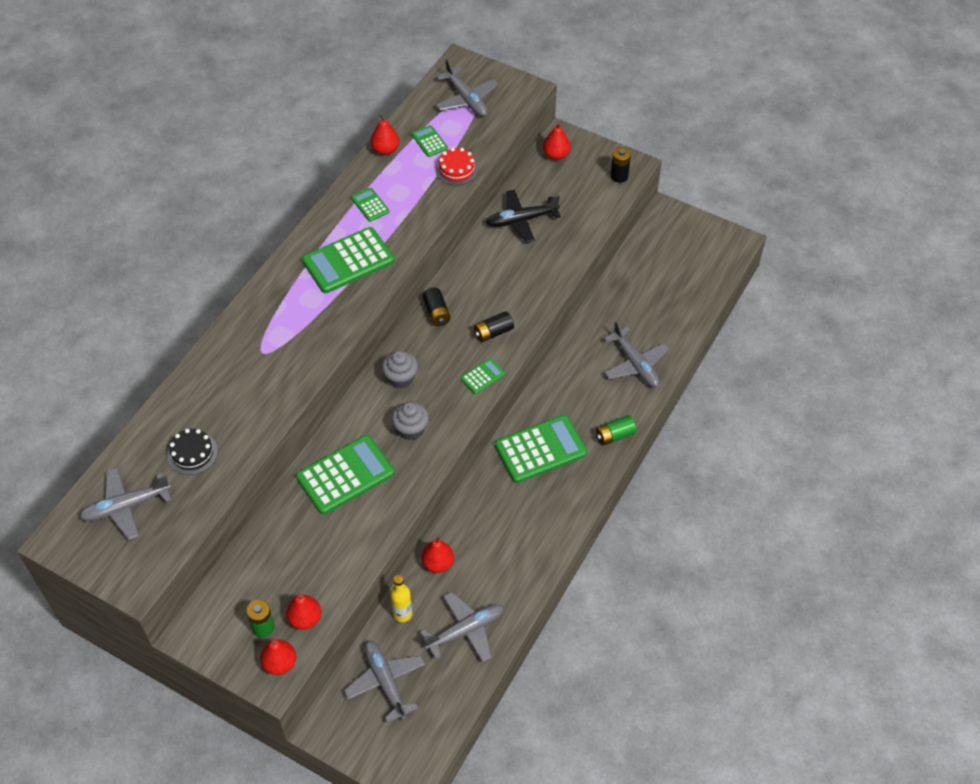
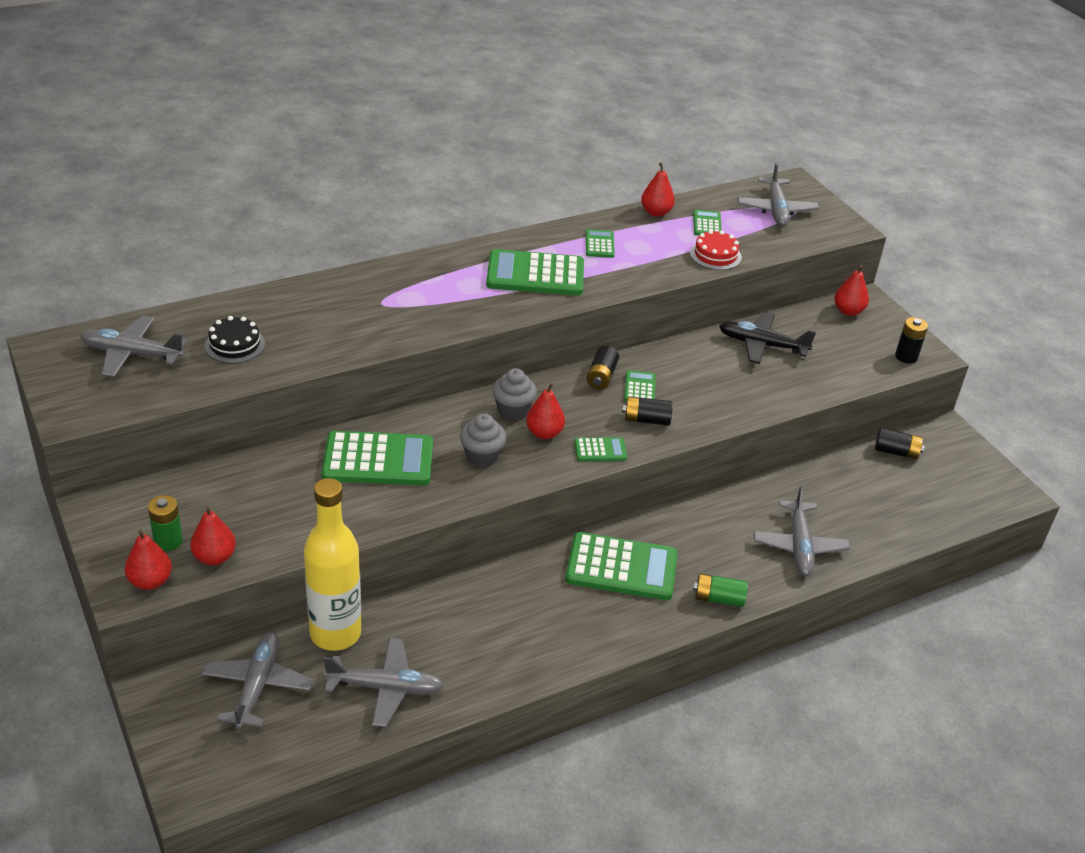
camera: 30 degrees right, 15 degrees down
(402, 614) = (335, 633): yellow bottle -> yellow bottle, size x2.02
(438, 563) = (415, 609): red pear -> red pear (544, 433)
(469, 308) = (640, 388): none -> green calculator
(645, 250) = (896, 452): none -> black battery

